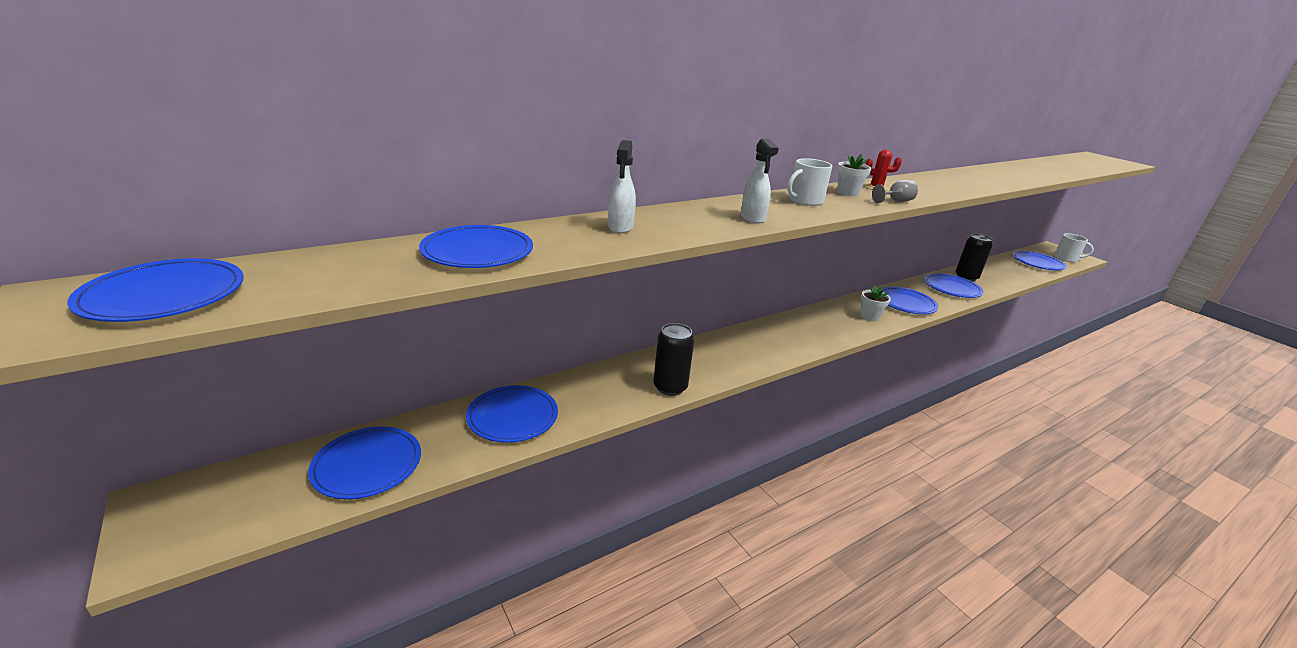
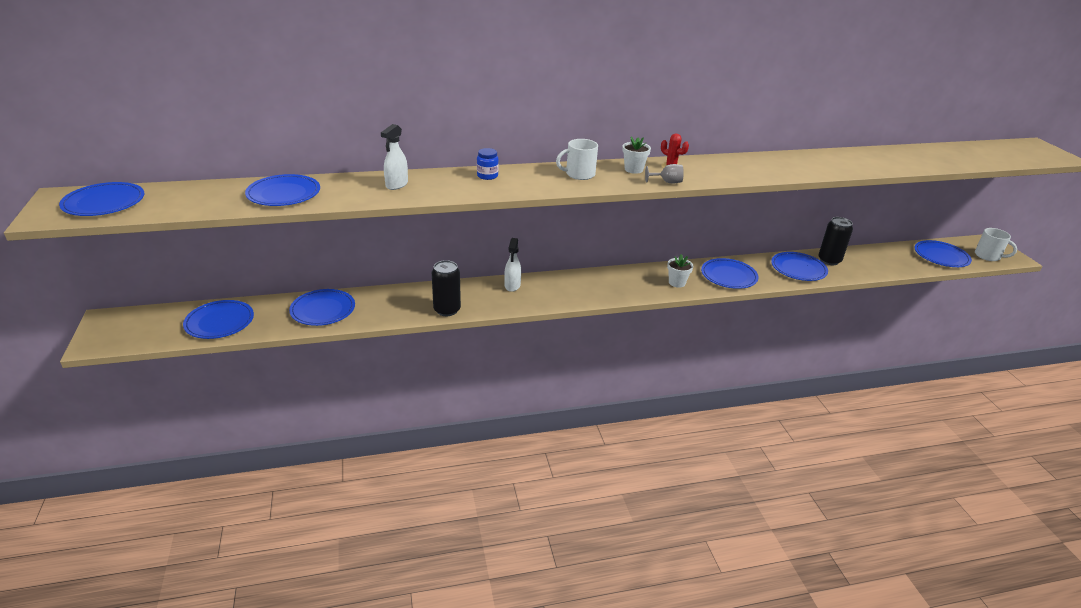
camera: 20 degrees right, 5 degrees up
(713, 209) = (487, 176): none -> blue jar
(752, 218) = (509, 186): white spray bottle -> white spray bottle (512, 285)

